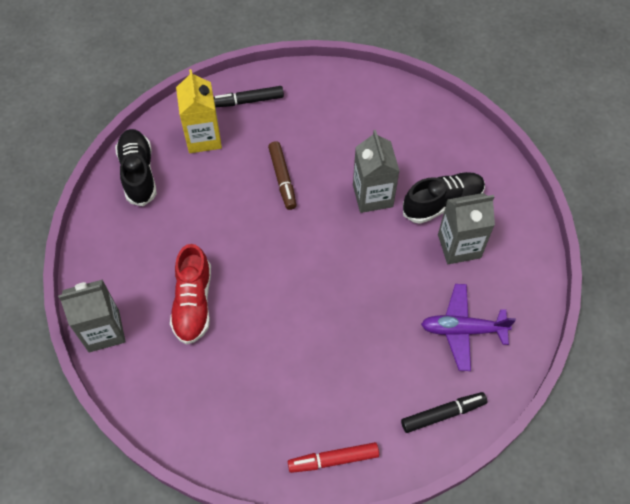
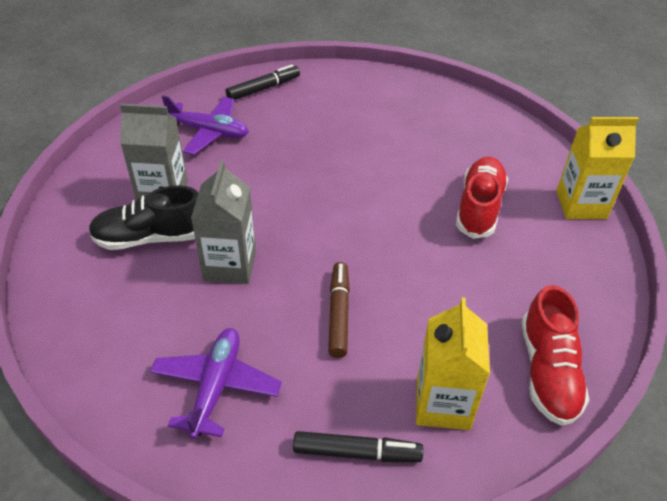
camera: 165 degrees left, 15 degrees down
(104, 331) = (581, 205): grey carton -> yellow carton
(138, 173) = (548, 371): black shoe -> red shoe
(333, 460) = (369, 83): red marker -> none
(341, 115) = (216, 386): none -> purple plane
(443, 414) = (263, 88): black marker -> black marker turned 150 degrees clockwise

